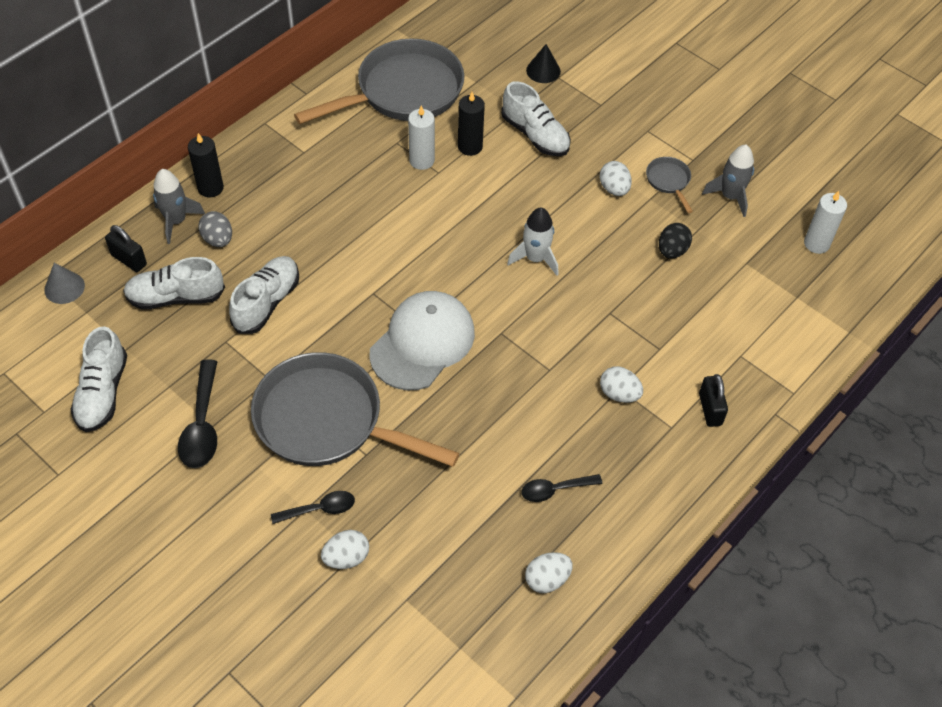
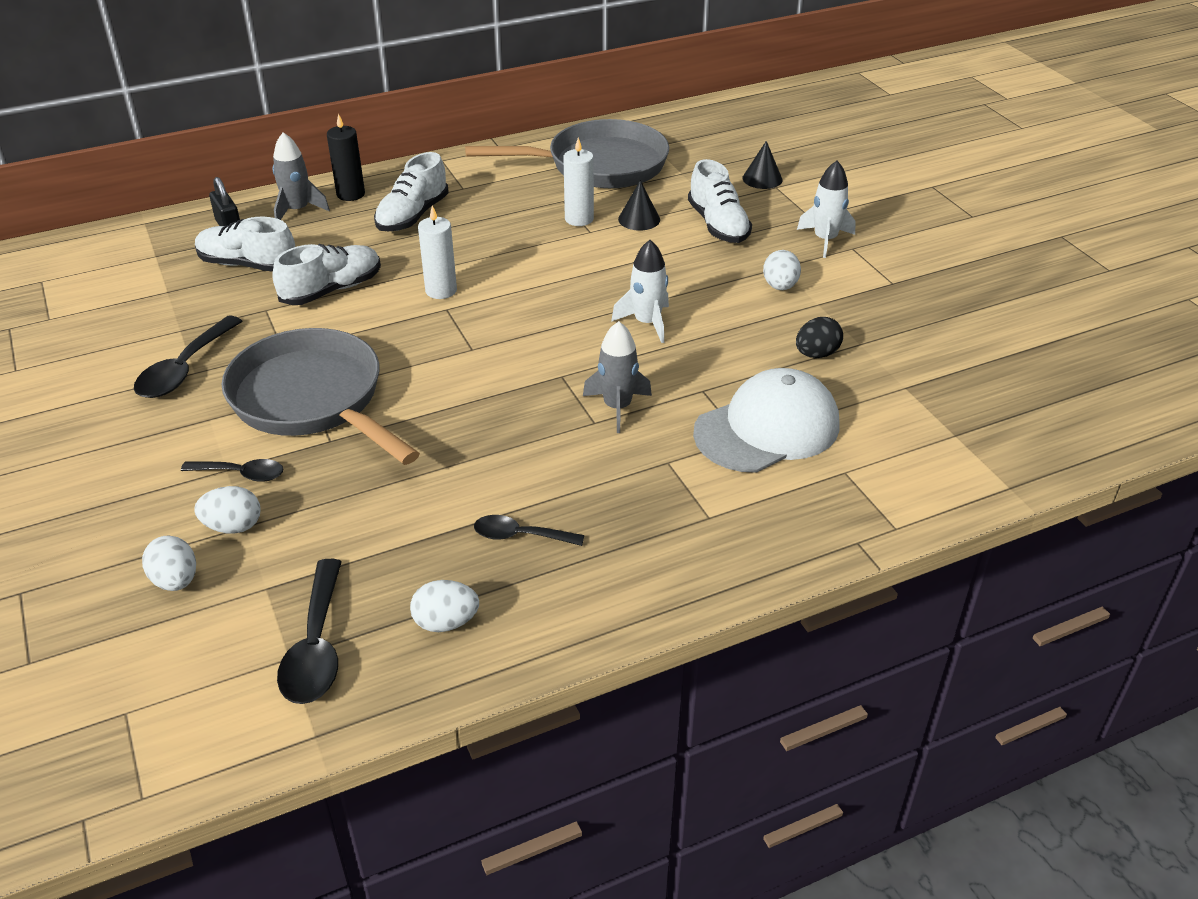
camera: 25 degrees right, 15 degrees down
(64, 287) = (153, 234): grey cone -> none
(102, 392) = (115, 318): white shoe -> white shoe (412, 216)
(218, 239) = (325, 232): grey egg -> none
(422, 343) = (467, 362): white cap -> white cap (767, 428)
(470, 146) = (639, 219): black candle -> black cone
(472, 632) = (316, 647): none -> black spoon
(619, 394) = (663, 467): white egg -> white egg (176, 581)
(623, 127) = (825, 240): none -> white rocket
(669, 181) = (851, 294): grey pan -> none
(710, 409) = (771, 513): black padlock -> none
(730, 196) = (920, 324): grey rocket -> grey rocket (617, 407)
(816, 243) = (1011, 391): white candle -> white candle (441, 290)

